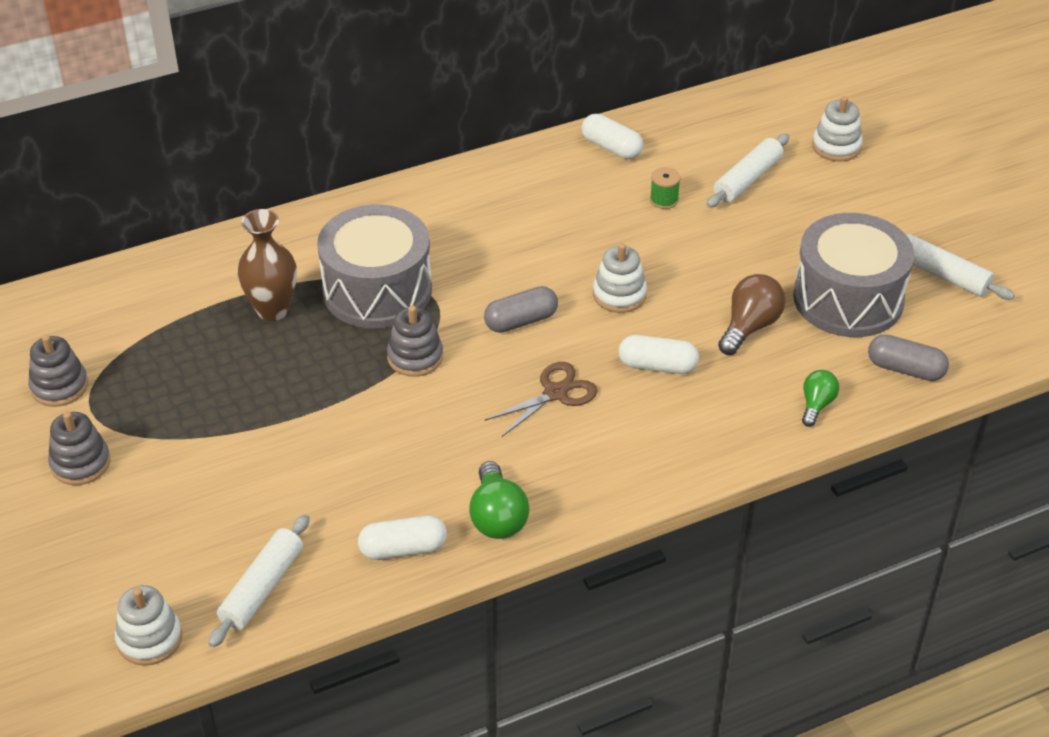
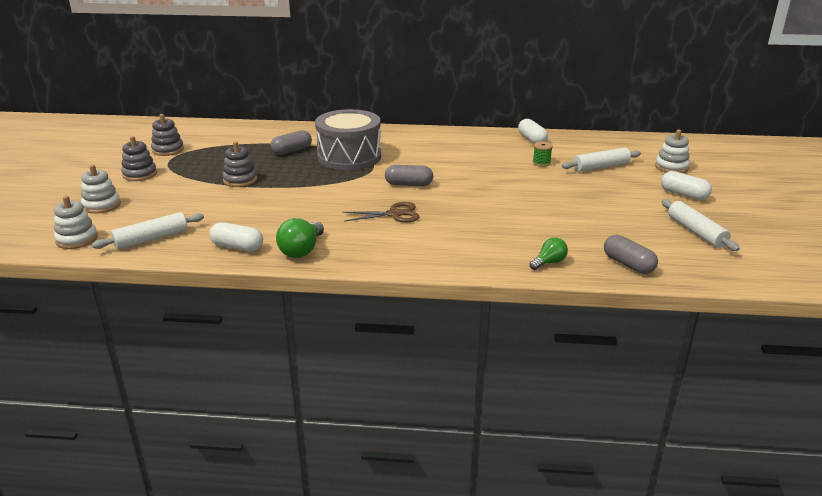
camera: 30 degrees right, 15 degrees down
(272, 310) = (292, 151): brown vase -> grey capsule
(415, 357) = (337, 182): grey stacking toy -> grey stacking toy (240, 180)
(619, 295) = (475, 189): white stacking toy -> white stacking toy (101, 205)
(657, 366) = (465, 220): white capsule -> white capsule (683, 194)
(750, 327) = (540, 220): brown light bulb -> none
(848, 299) = (618, 225): grey drum -> none

